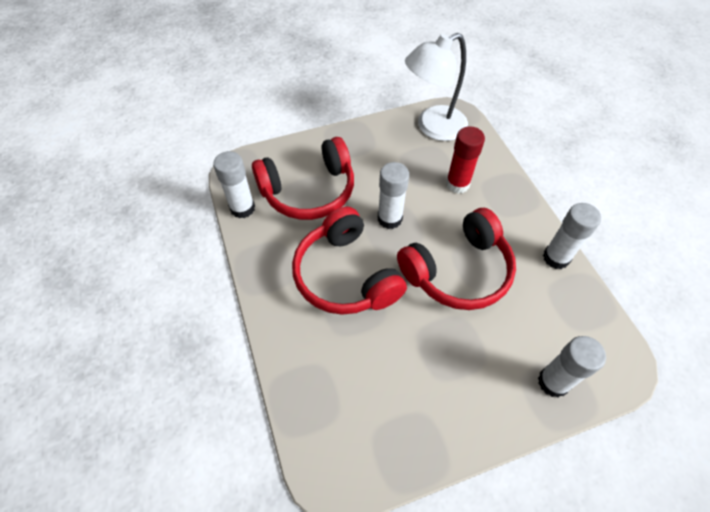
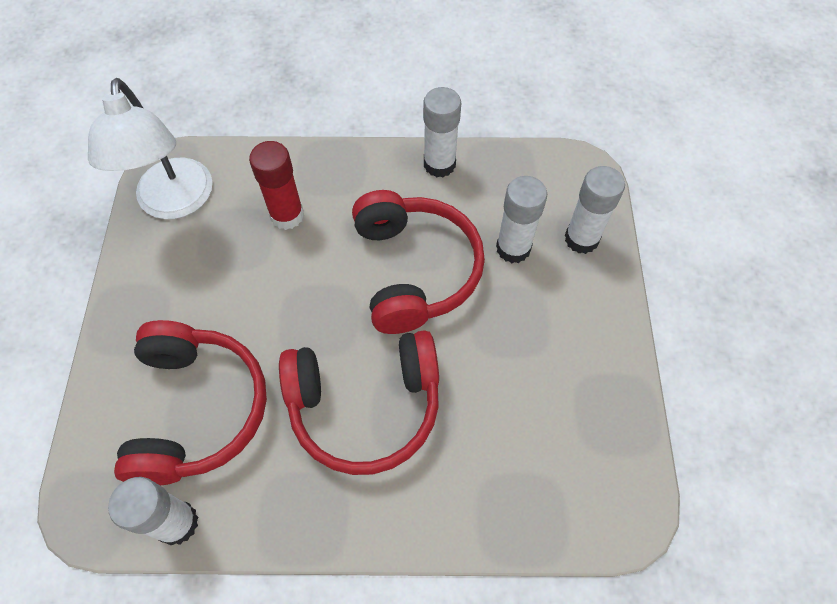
camera: 70 degrees left, 5 degrees up
(389, 219) = (301, 317): white glue stick -> white glue stick (513, 248)

